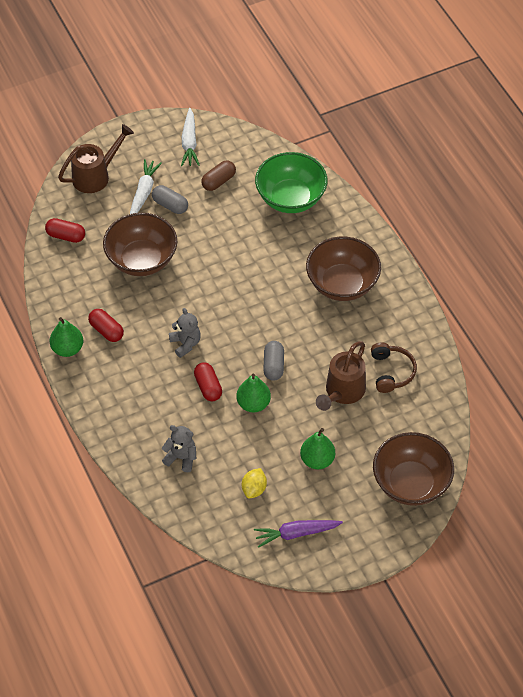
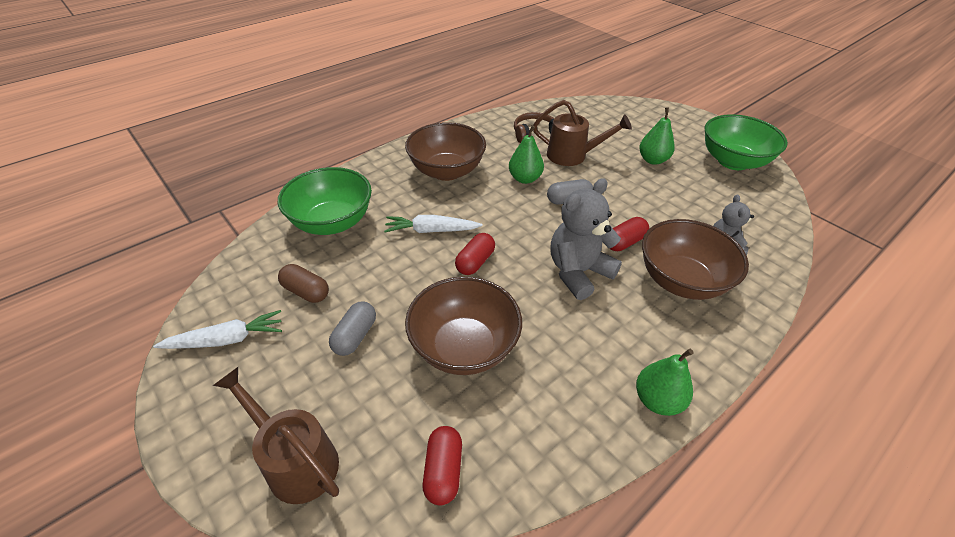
camera: 105 degrees left, 10 degrees down
(106, 330) = (601, 359): red capsule -> red capsule (475, 262)
(143, 192) = (332, 376): white carrot -> white carrot (431, 230)
(185, 343) = (578, 272): grey teddy bear -> grey teddy bear, size x1.69
(253, 404) = (622, 206): green pear -> green pear (525, 179)
(254, 489) = (713, 191): yellow lemon -> none
(296, 534) = (733, 161): purple carrot -> green bowl
(411, 483) = (635, 114): brown bowl -> brown bowl (681, 281)

